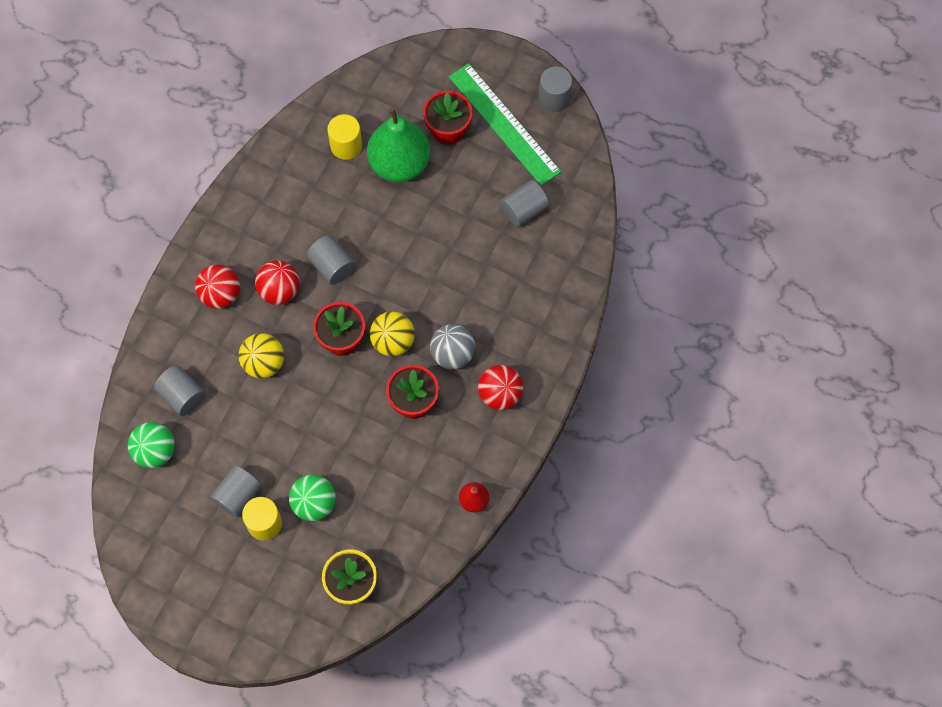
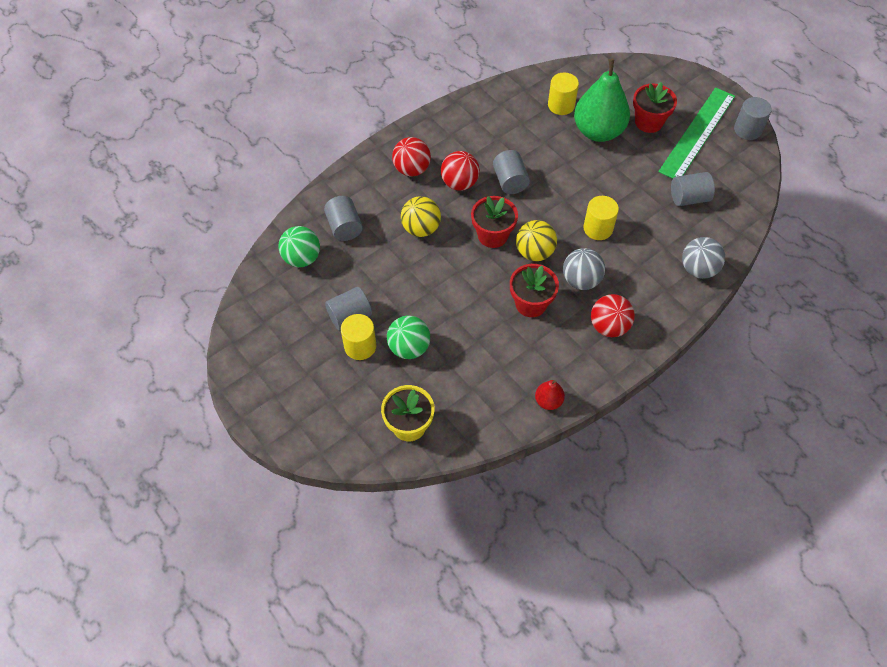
camera: 25 degrees right, 10 degrees down
(446, 286) = (598, 228): none -> yellow cylinder
(504, 124) = (697, 133): green ruler -> green ruler turned 45 degrees clockwise
(563, 292) = (698, 269): none -> grey ball

